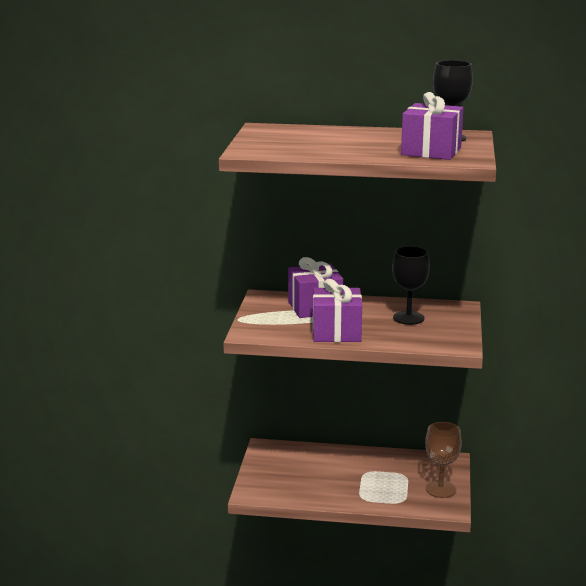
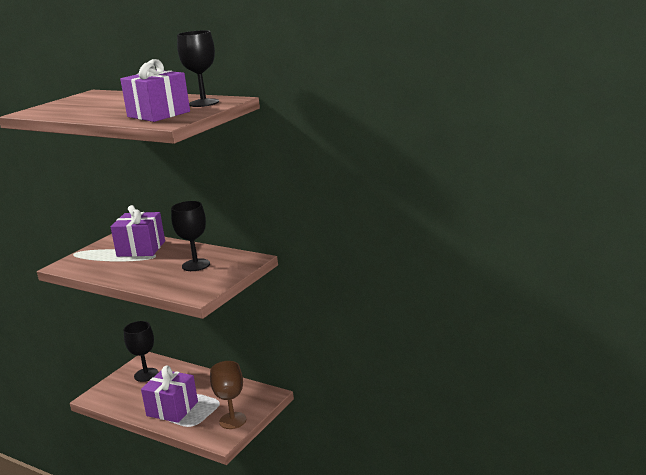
camera: 25 degrees right, 0 degrees up
(287, 462) = (146, 375): none -> black goblet
(336, 332) = (123, 272): purple gift -> purple gift (172, 409)

